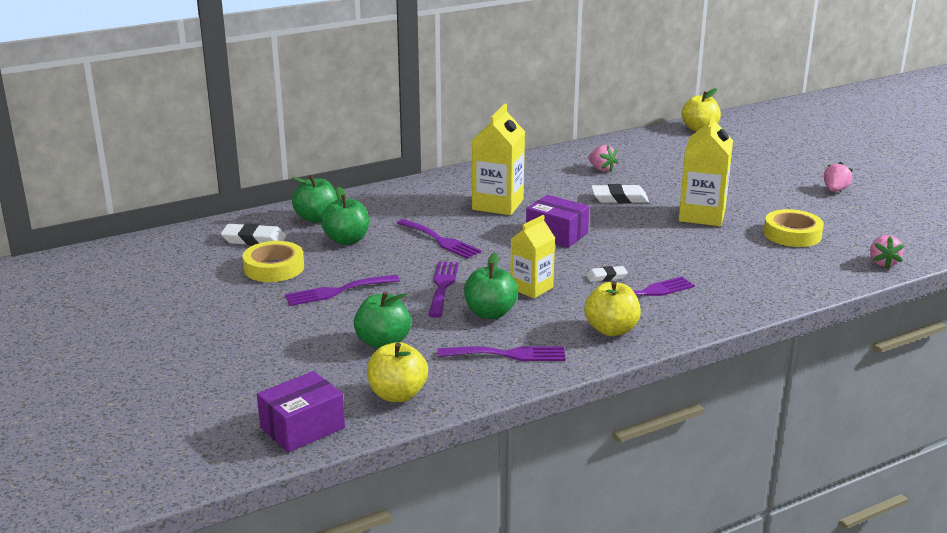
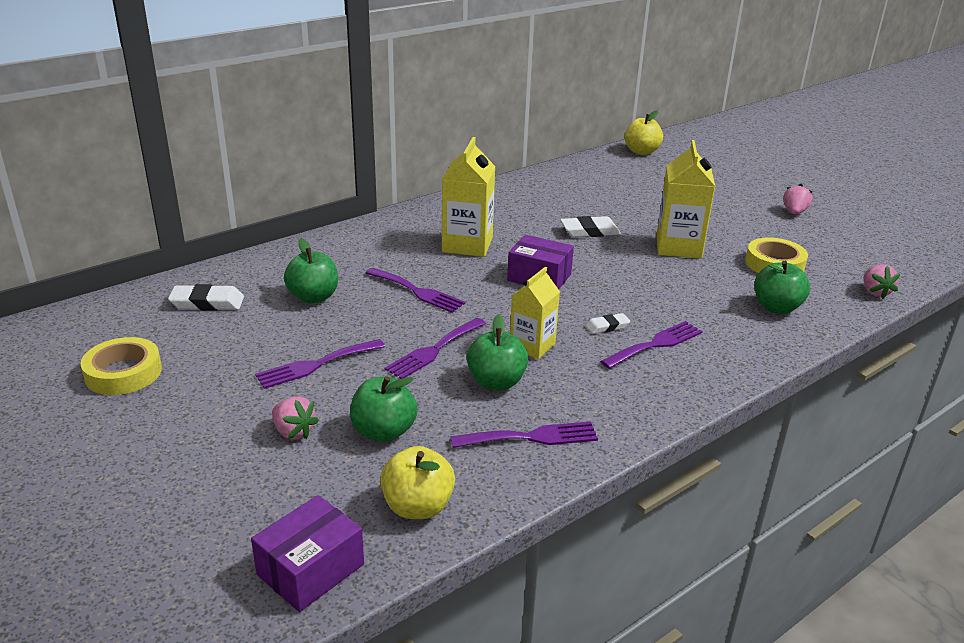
camera: 10 degrees left, 5 degrees up
(274, 268) = (236, 338): yellow tape -> yellow tape (123, 373)
(317, 218) = (274, 271): green apple -> green apple (776, 308)
(442, 286) = (434, 350): purple fork -> purple fork turned 135 degrees counterclockwise
(601, 169) = (561, 199): pink strawberry -> pink strawberry (293, 431)
(611, 330) = (634, 394): yellow apple -> none

